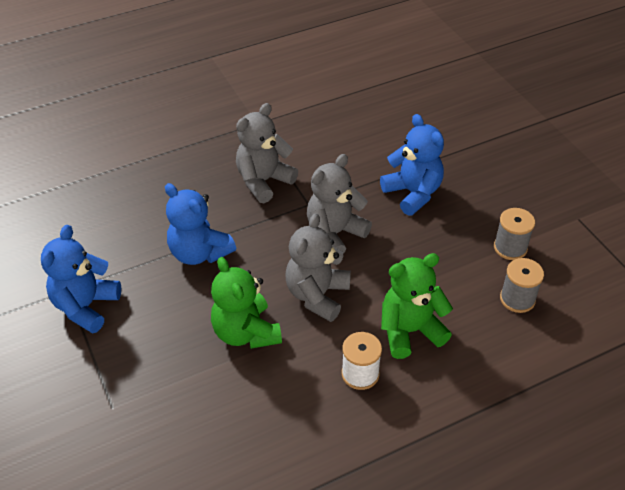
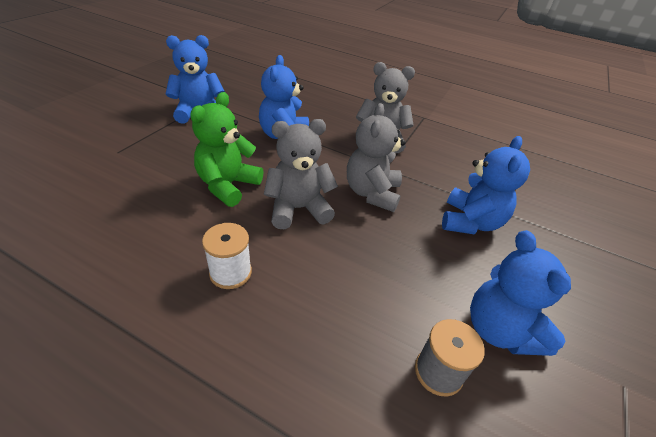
camera: 50 degrees right, 5 degrees down
(335, 233) = (372, 193): grey teddy bear -> grey teddy bear turned 90 degrees counterclockwise
(410, 331) = (310, 289): green teddy bear -> none
(510, 247) = (499, 330): grey spool -> blue teddy bear

